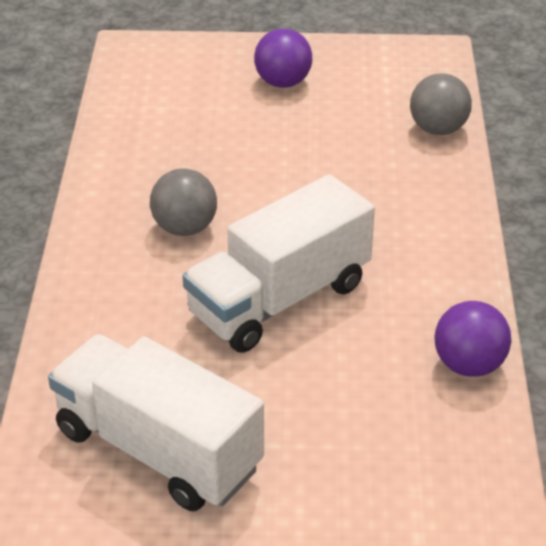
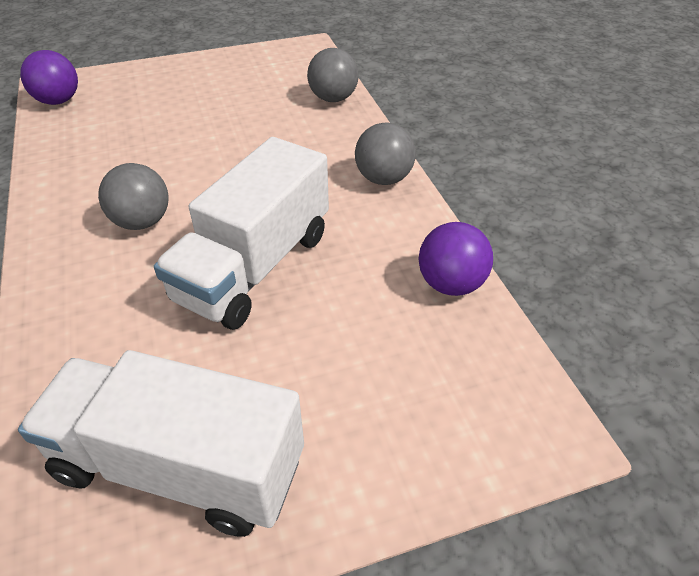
camera: 20 degrees left, 5 degrees up
(283, 82) = (193, 88): purple ball -> purple ball (58, 101)
(452, 239) = (383, 179): none -> grey ball

